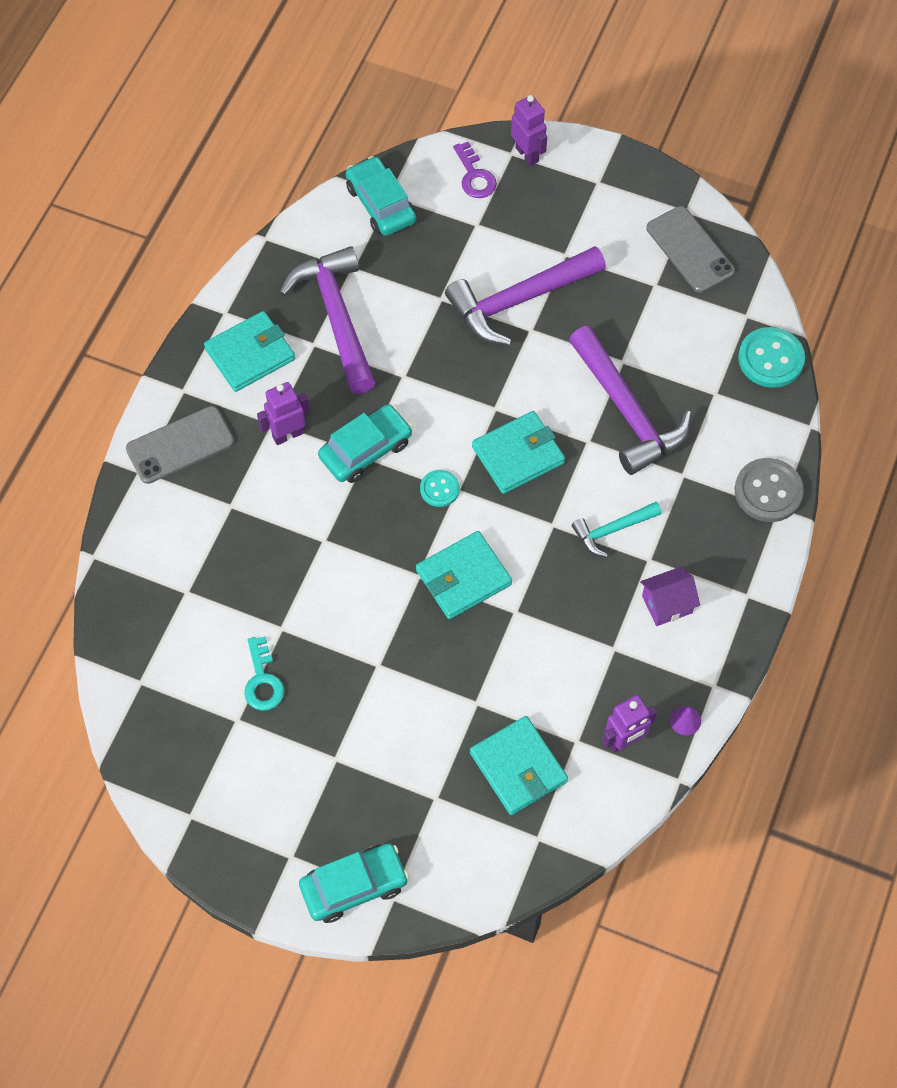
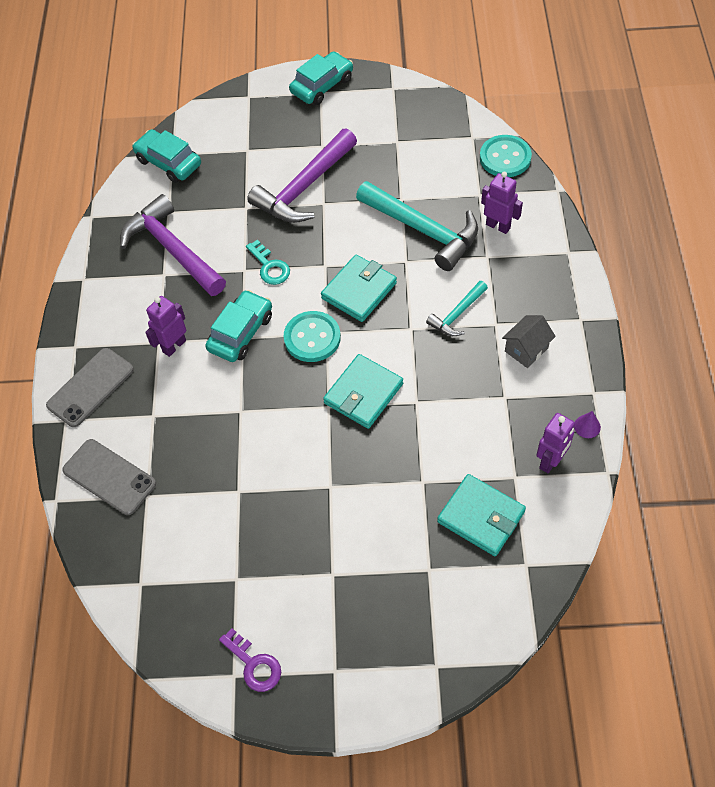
camera: 20 degrees left, 5 degrees down
(250, 354) = (117, 300): turquoise wallet -> none
(262, 680) = (242, 538): turquoise key -> turquoise key (269, 267)
(354, 886) = (399, 671): turquoise car -> turquoise car (322, 85)
(439, 489) = (312, 338): turquoise button -> turquoise button, size x1.72
(474, 176) = (229, 120): purple key -> purple key (254, 664)
(527, 154) = (260, 93): purple robot -> purple robot (498, 226)
(627, 411) = (423, 230): purple hammer -> turquoise hammer
(667, 604) = (526, 349): purple house -> grey house
(690, 249) = (409, 110): grey phone -> grey phone (109, 477)
(768, 491) = (554, 244): grey button -> none

